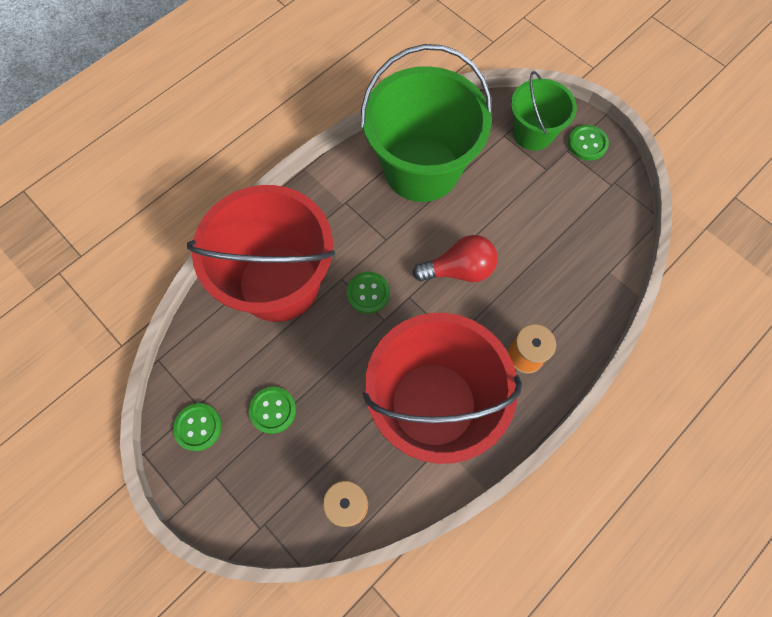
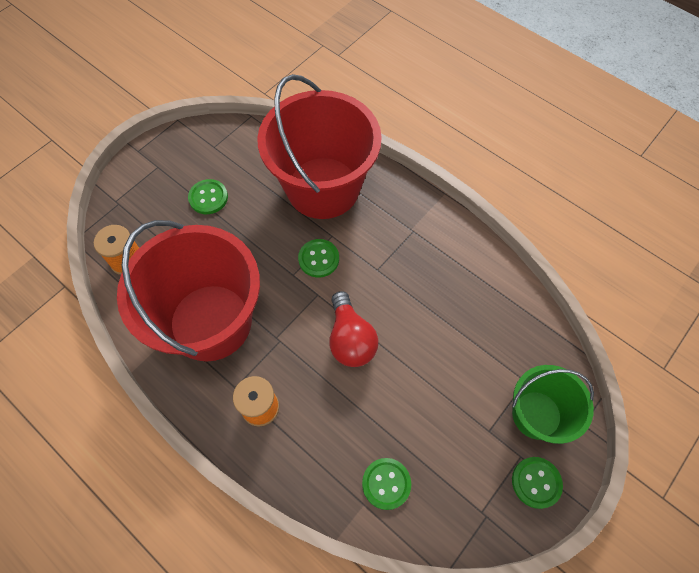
camera: 85 degrees right, 5 degrees down
(198, 427) = (196, 150): green button -> green button (386, 483)
(421, 169) = (464, 296): green bucket -> none

